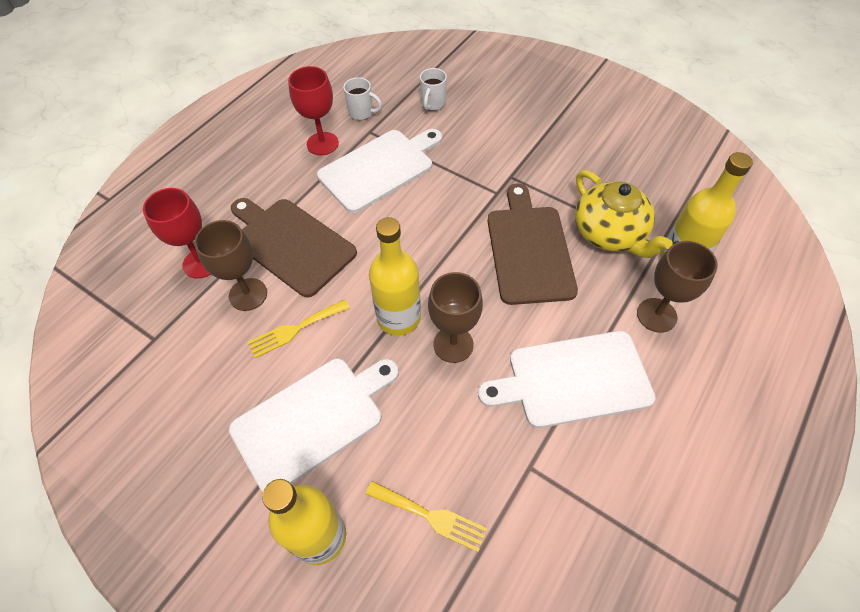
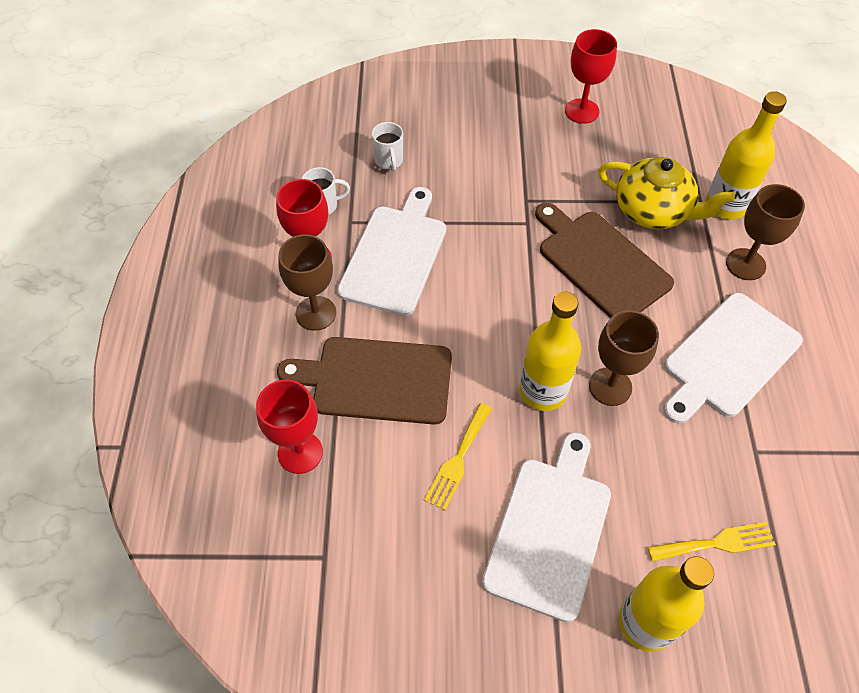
camera: 35 degrees left, 0 degrees up
(248, 294) = (380, 454): brown goblet -> brown goblet (316, 313)
(615, 132) = (582, 111): none -> red goblet

